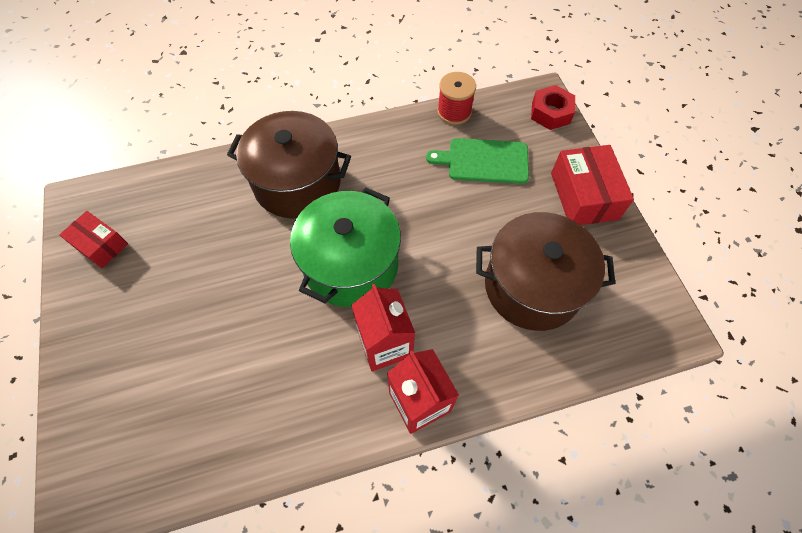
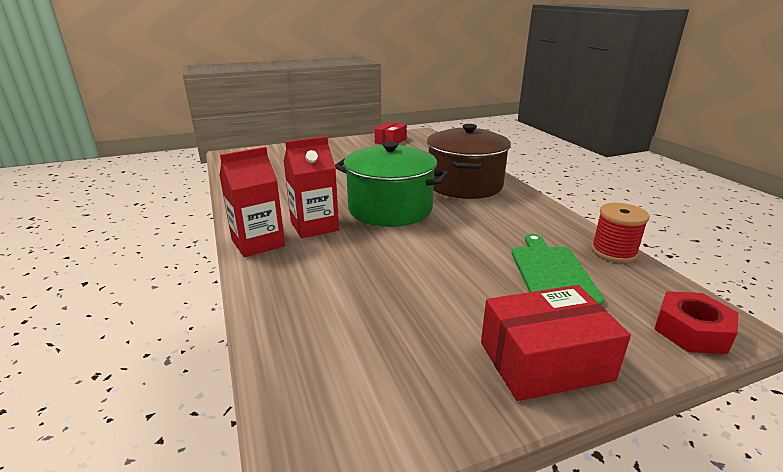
camera: 85 degrees right, 35 degrees down
(532, 286) = (379, 307): brown pot -> none

